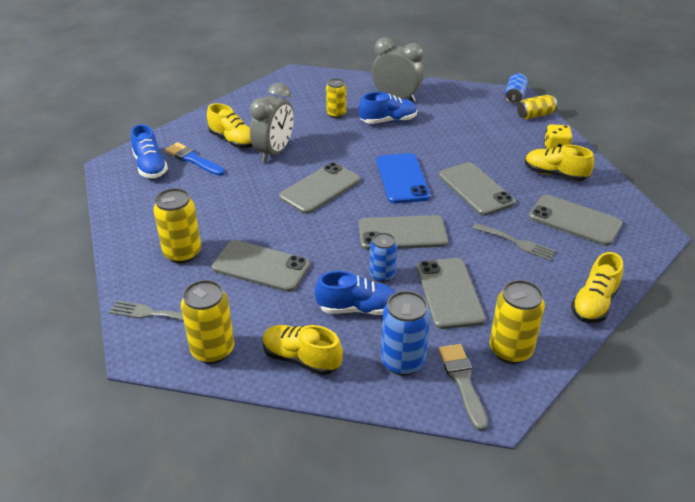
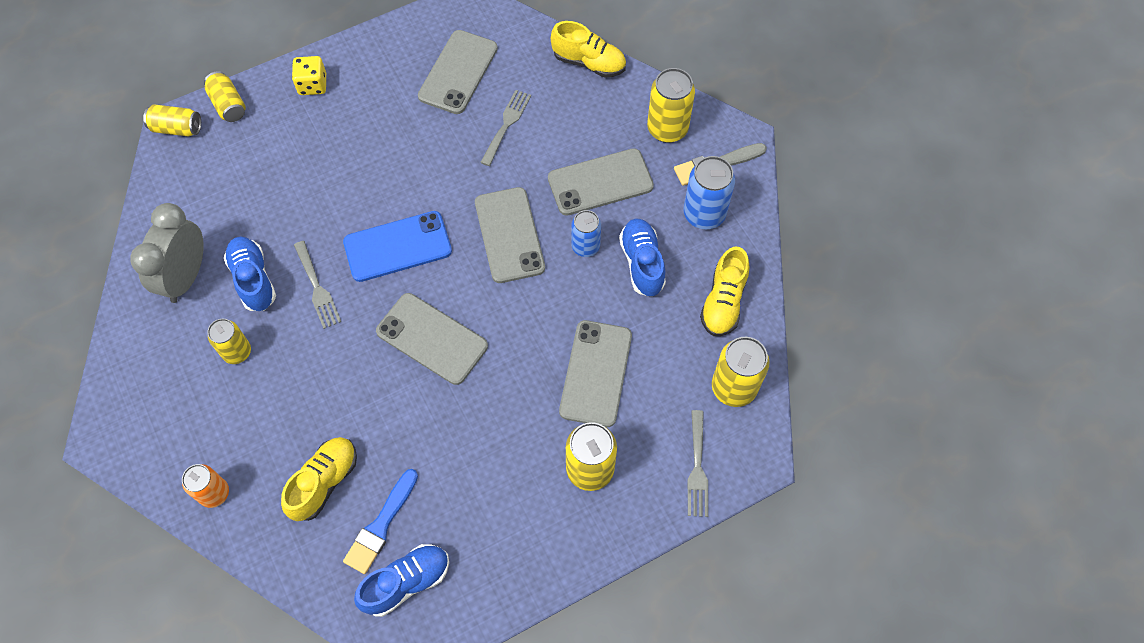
camera: 100 degrees left, 25 degrees up
(245, 105) = (214, 493): none -> orange can
(274, 152) = (351, 415): grey clock -> none
(375, 144) = (317, 288): none -> grey fork
(476, 189) = (410, 166): grey phone -> none
(514, 96) = (177, 128): blue can -> yellow can
(555, 174) = (369, 87): yellow shoe -> none

